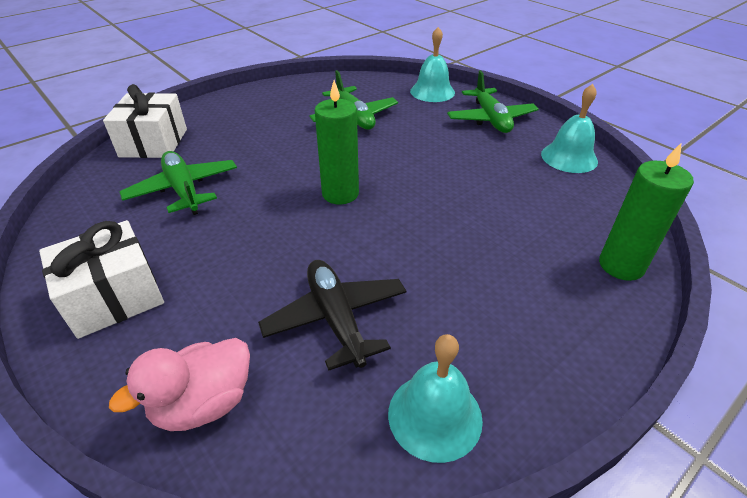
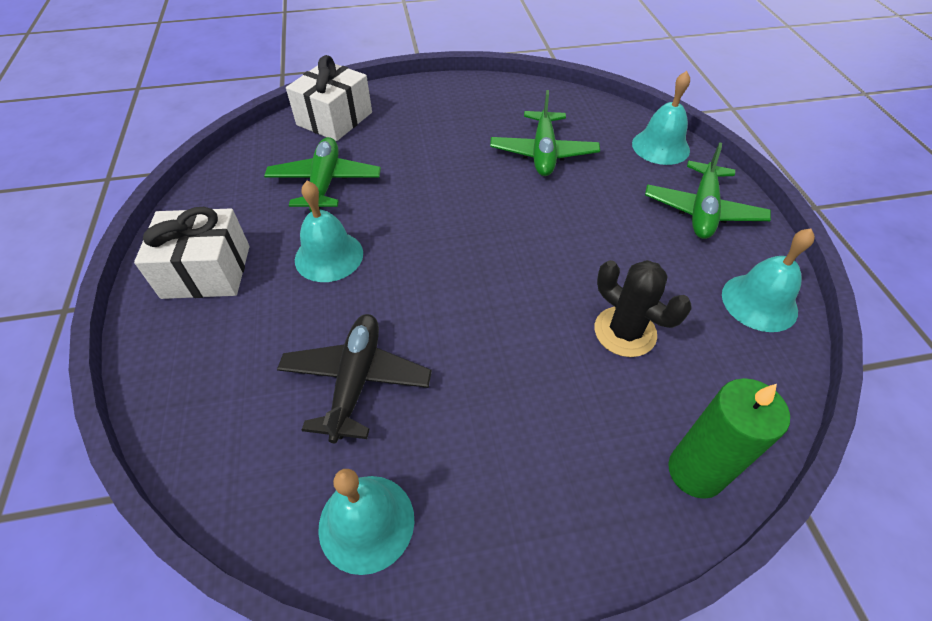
camera: 30 degrees right, 10 degrees up
(204, 403) = (205, 404): pink duck -> none
(233, 240) = (329, 256): none -> turquoise bell
(340, 194) = (459, 244): green candle -> none
(506, 204) = (625, 332): none -> black cactus

